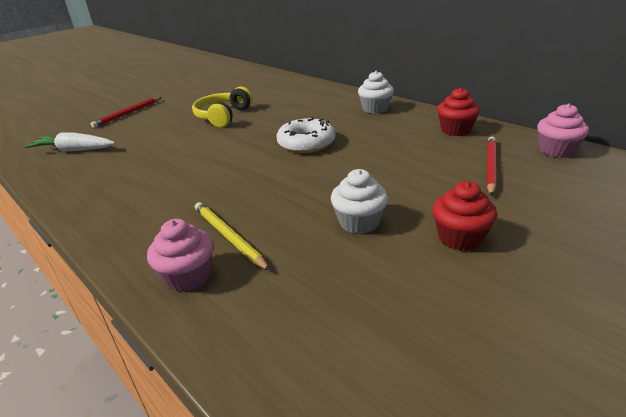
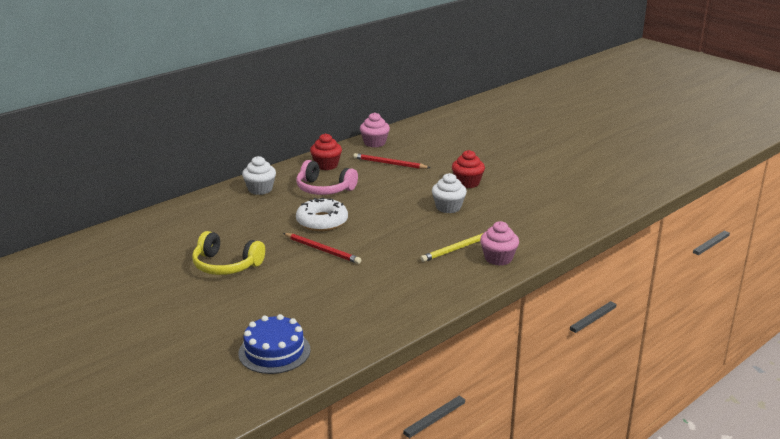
camera: 90 degrees left, 5 degrees down
(74, 150) = (274, 351): white carrot -> blue cake
(128, 113) = (167, 335): red pencil -> red pencil (322, 250)
(388, 136) = (324, 189): none -> pink headphones

